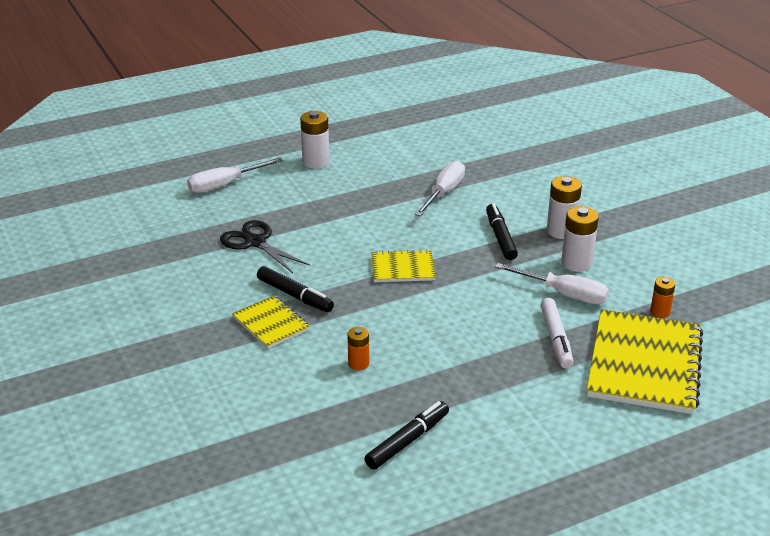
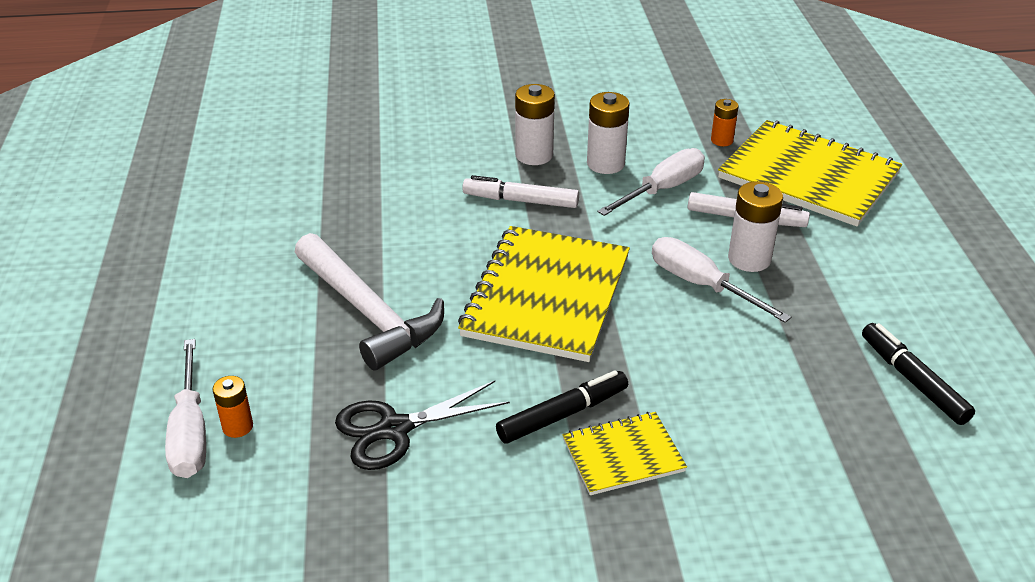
camera: 70 degrees left, 5 degrees up
(316, 162) = (206, 313): white battery -> white battery (749, 259)
(347, 210) = (369, 313): none -> white hammer
(358, 364) = (747, 387): orange battery -> orange battery (237, 426)
(402, 268) = (547, 296): yellow notebook -> yellow notebook, size x1.94
(443, 193) = (387, 217): white screwdriver -> white screwdriver (701, 285)
(500, 237) = (520, 201): black marker -> white marker

